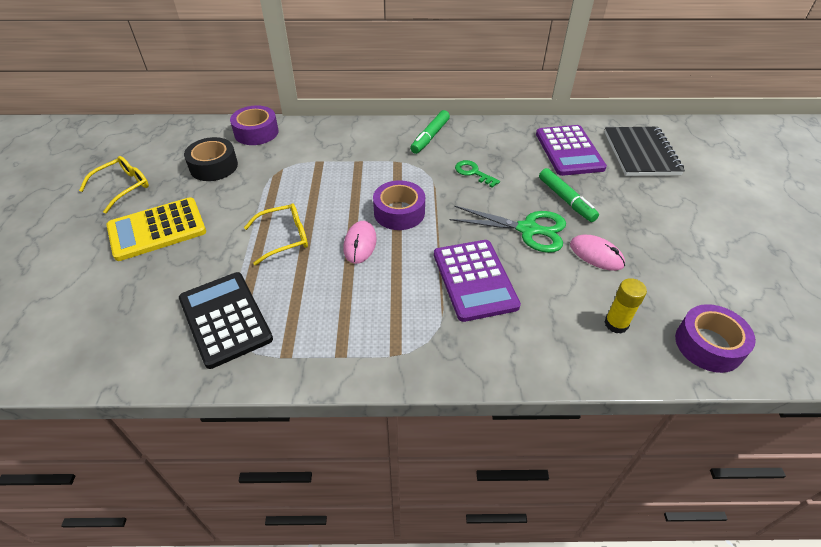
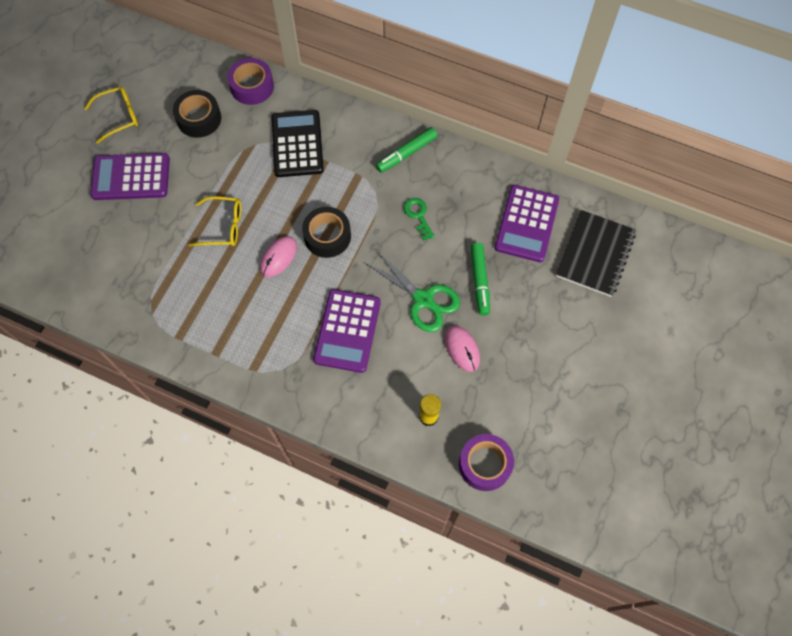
camera: 25 degrees right, 20 degrees up
(157, 229) = (131, 177): yellow calculator -> purple calculator
(225, 319) = (150, 288): black calculator -> black calculator (297, 144)
(399, 212) = (327, 236): purple tape -> black tape

